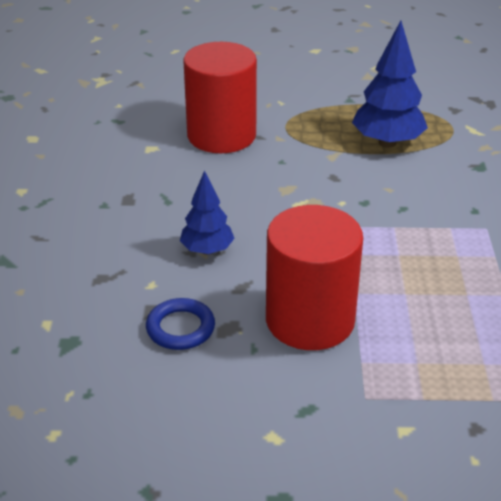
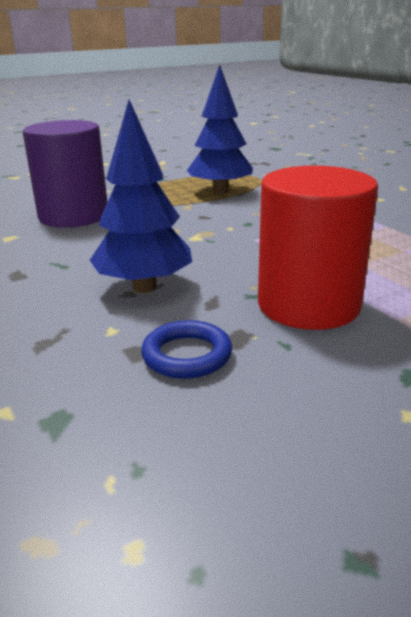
camera: 30 degrees left, 10 degrees down
(207, 250) = (144, 287): blue tree -> blue tree, size x1.60
(221, 135) = (74, 216): red cylinder -> purple cylinder

